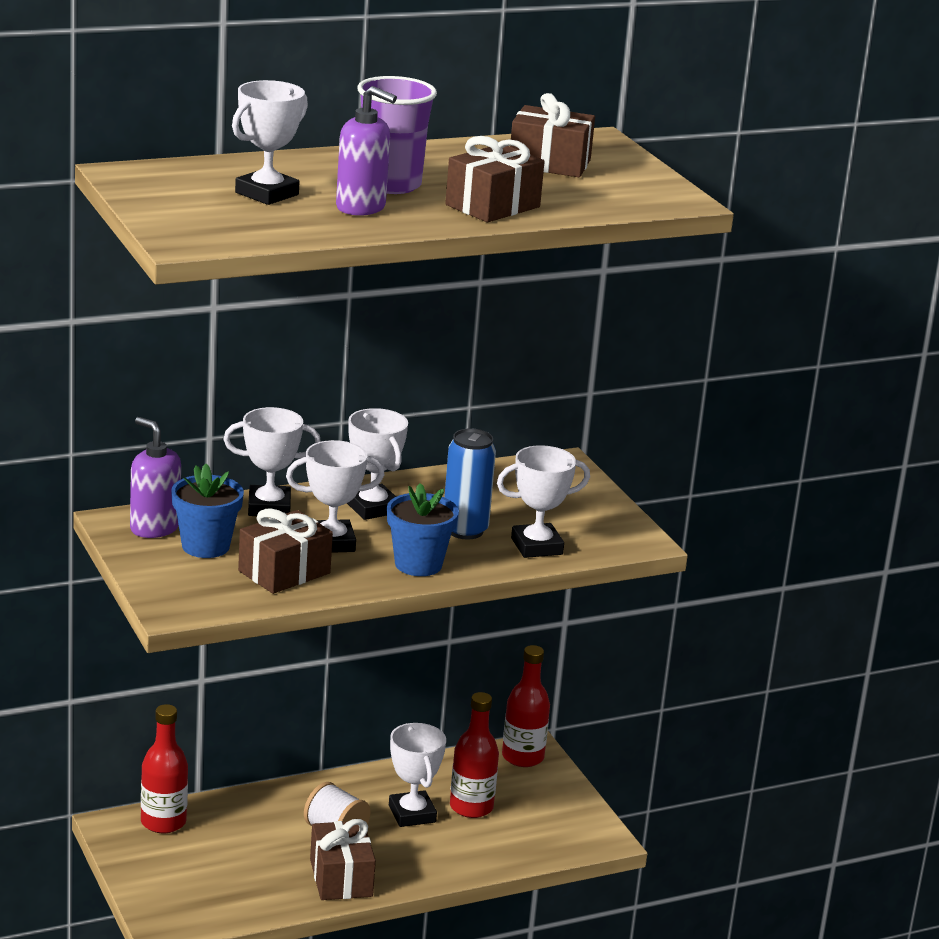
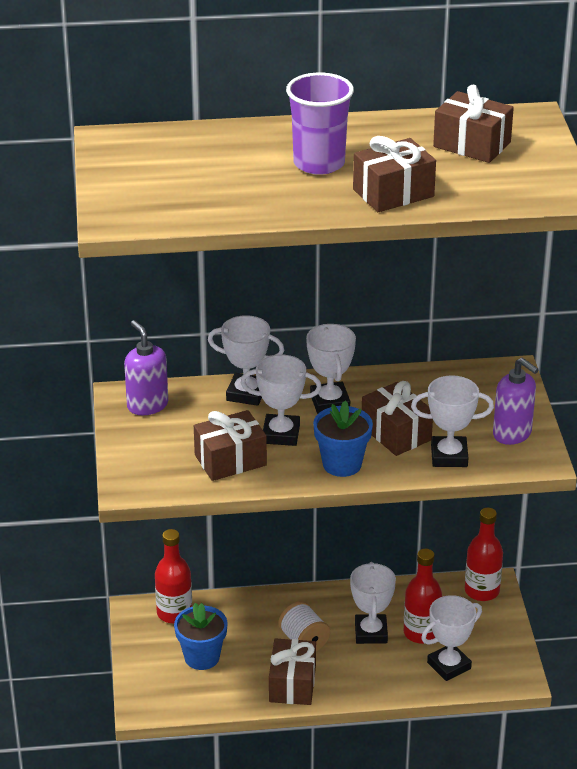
camera: 20 degrees right, 10 degrees up
(205, 546) = (179, 428): blue flower pot -> blue flower pot (202, 657)
(267, 194) = (209, 168): white trophy -> white trophy (449, 666)
(361, 207) = (279, 189): purple soap dispenser -> purple soap dispenser (512, 434)
(465, 530) = (396, 433): blue can -> brown gift

